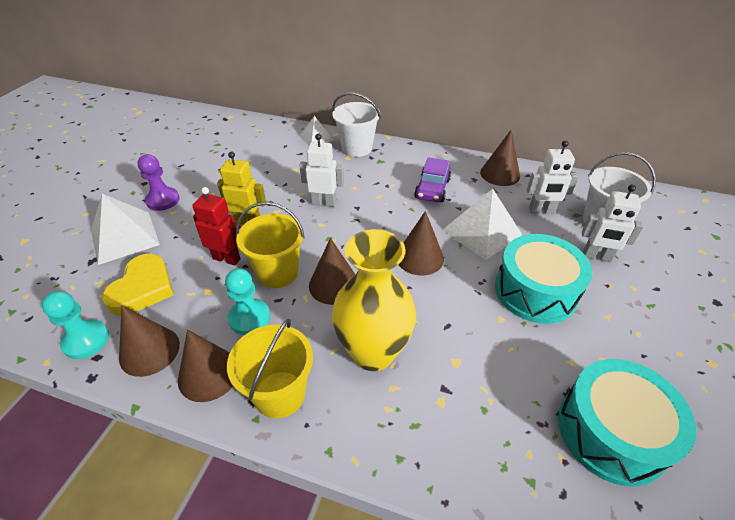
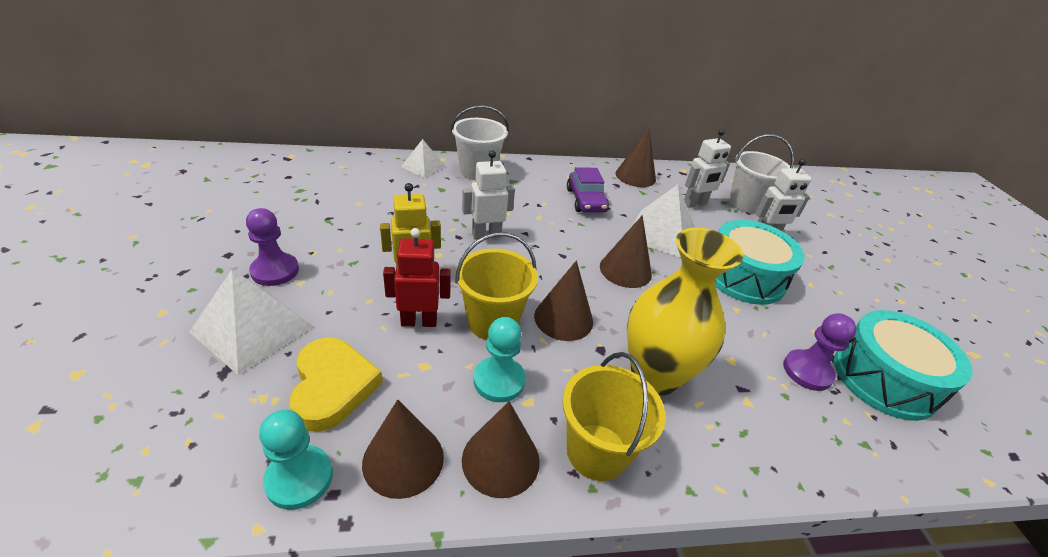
camera: 30 degrees left, 5 degrees down
(526, 396) = (807, 371): none -> purple pawn

